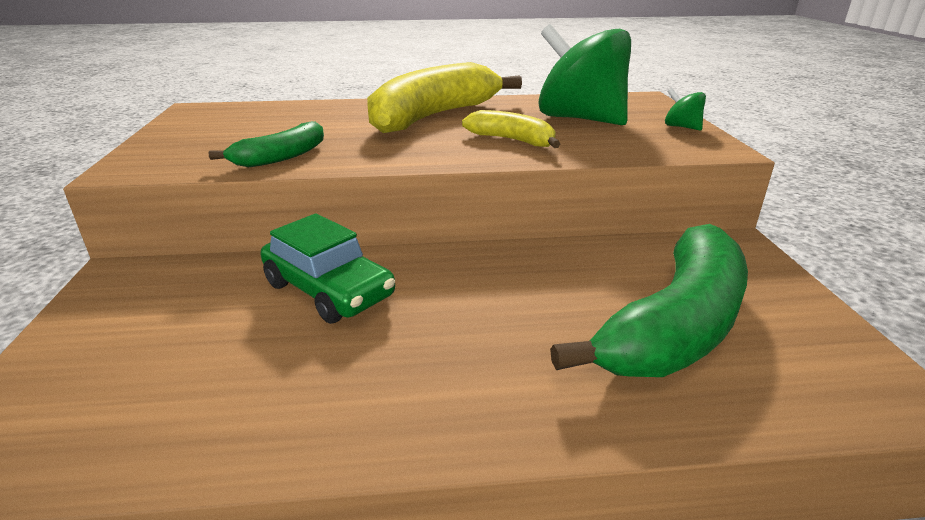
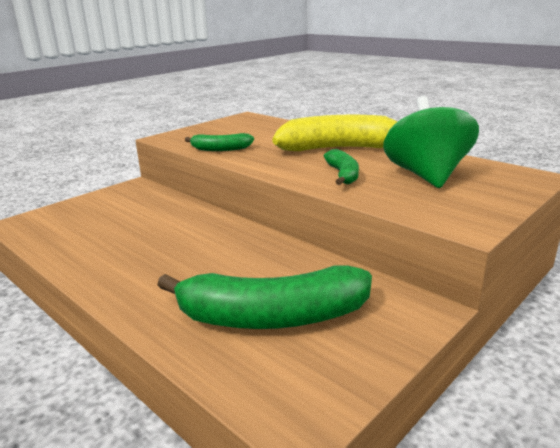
camera: 50 degrees right, 5 degrees down
(329, 290) = (178, 222): green car -> none
(512, 140) = (343, 175): yellow banana -> green banana
(681, 127) = (489, 204): green spinning top -> none

